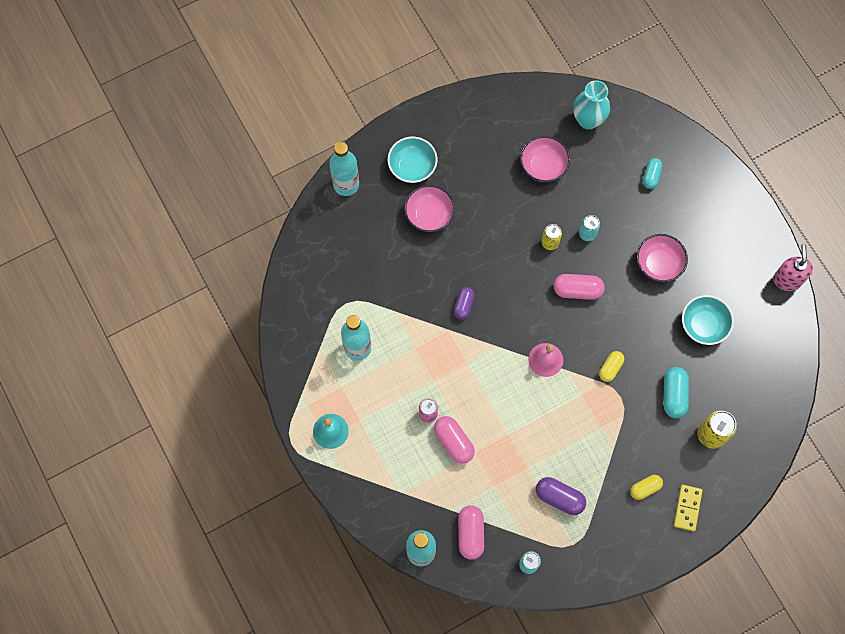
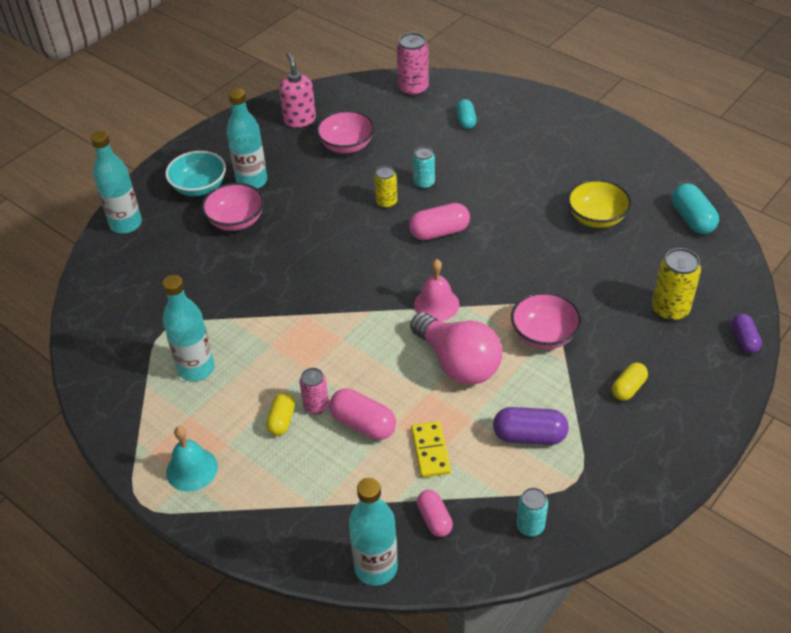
camera: 20 degrees left, 25 degrees down
(455, 177) = (252, 181): none -> turquoise bottle
(463, 305) = (313, 286): purple capsule -> purple capsule (743, 340)
(470, 534) = (434, 519): pink capsule -> pink capsule, size x0.66
(538, 418) = (458, 363): none -> pink light bulb
(588, 120) = (376, 99): turquoise vase -> none
(610, 368) = (516, 287): yellow capsule -> yellow capsule (281, 420)
(624, 119) = (413, 89): none -> pink can
(658, 264) = (516, 184): pink bowl -> pink bowl (544, 335)
(673, 395) = (604, 288): turquoise capsule -> turquoise capsule (692, 219)
(687, 508) = (691, 390): yellow domino -> yellow domino (430, 451)
(703, 325) = (596, 218): turquoise bowl -> yellow bowl
(787, 280) = (658, 155): pink soap dispenser -> pink soap dispenser (299, 120)

